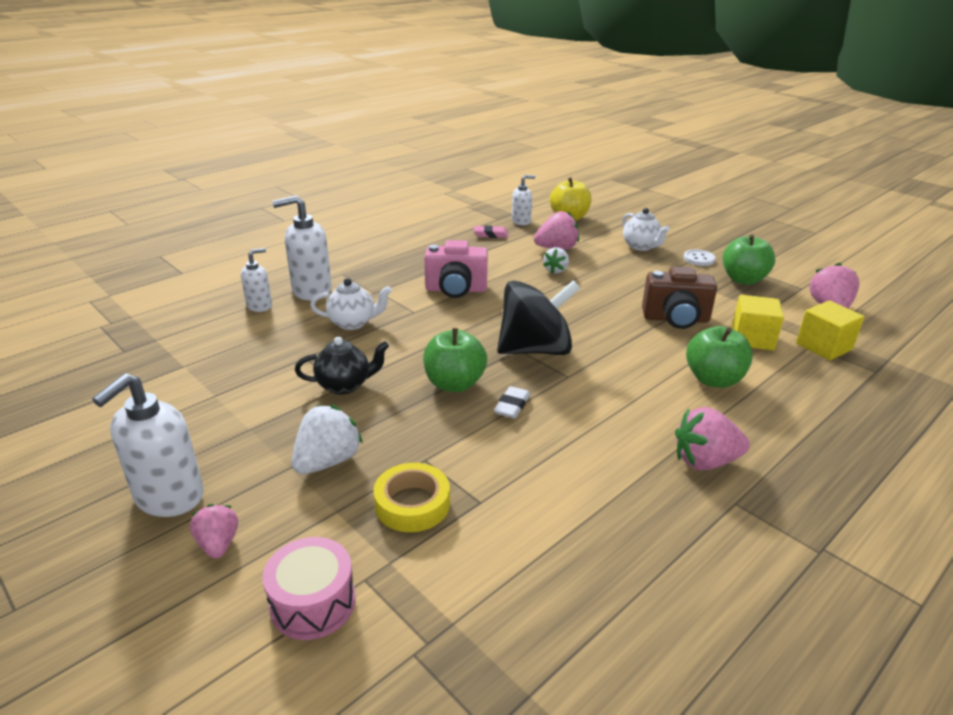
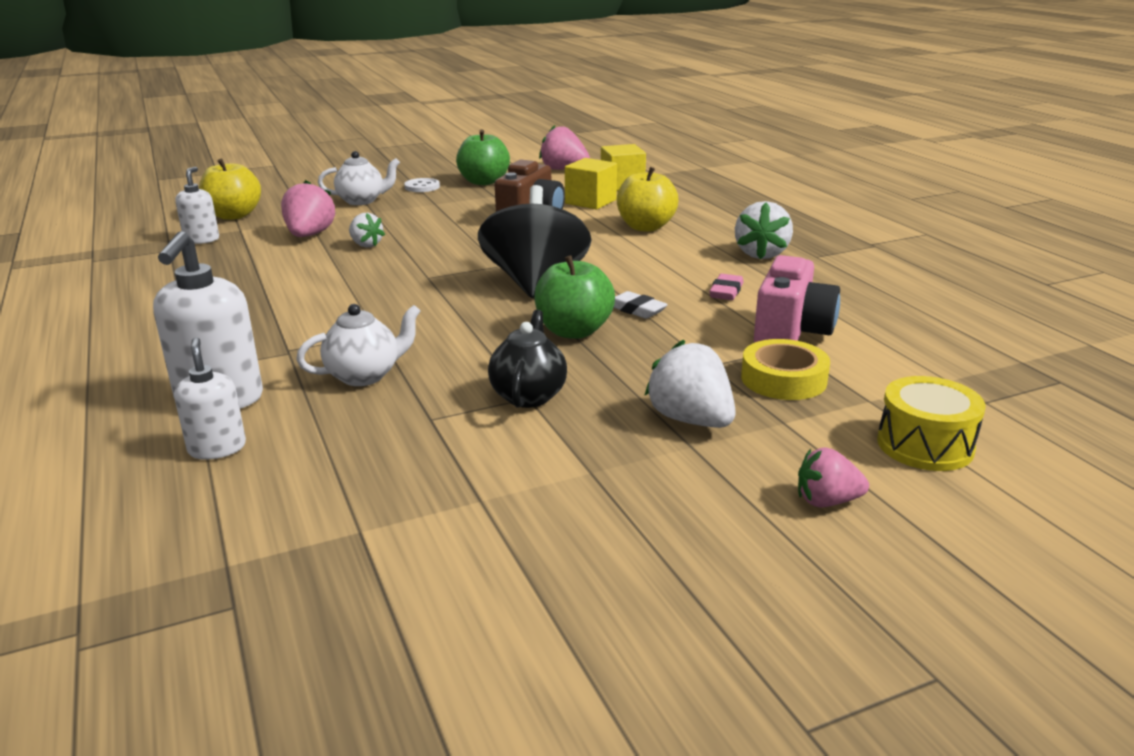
camera: 70 degrees left, 5 degrees down
(169, 497) = (723, 541): white soap dispenser -> none
(313, 603) = (925, 445): pink drum -> yellow drum
(353, 323) = (364, 376): white teapot -> white teapot turned 45 degrees clockwise
(456, 290) = (347, 301): pink camera -> pink camera (791, 333)
(491, 235) = (214, 261): pink eraser -> pink eraser (726, 292)
(705, 461) = (761, 254): pink strawberry -> white strawberry
(713, 379) = (645, 227): green apple -> yellow apple

